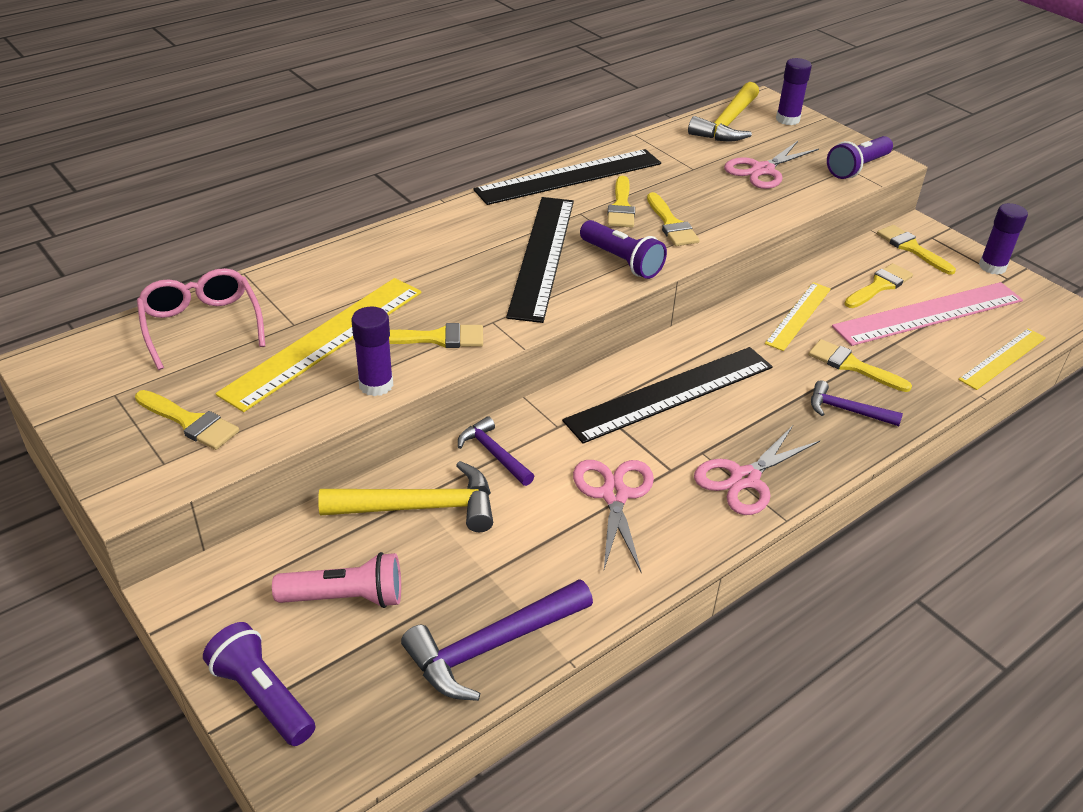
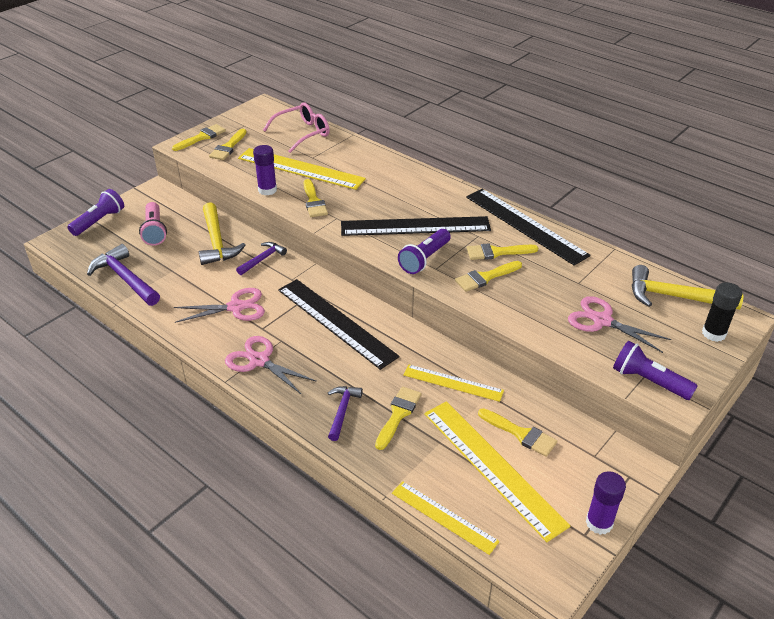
camera: 80 degrees right, 0 degrees up
(787, 119) = (713, 333): purple glue stick -> black glue stick
(911, 248) = (598, 459): yellow brush -> yellow brush (201, 137)
(928, 313) = (492, 467): pink ruler -> yellow ruler

